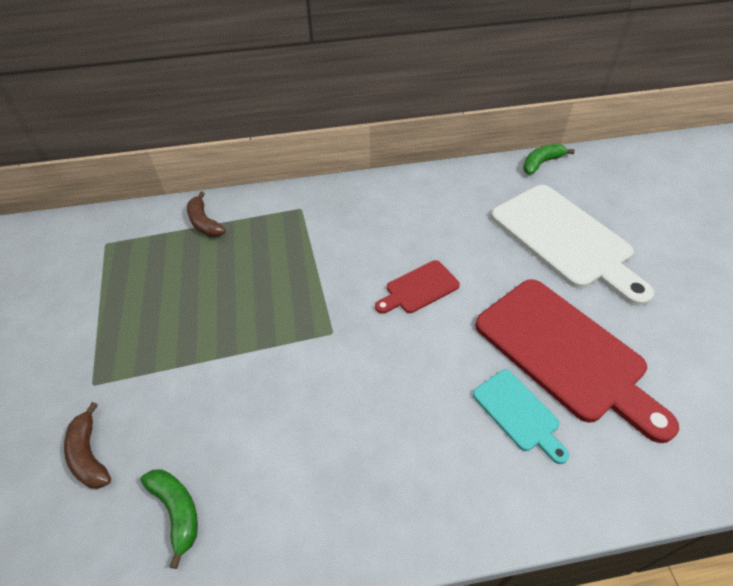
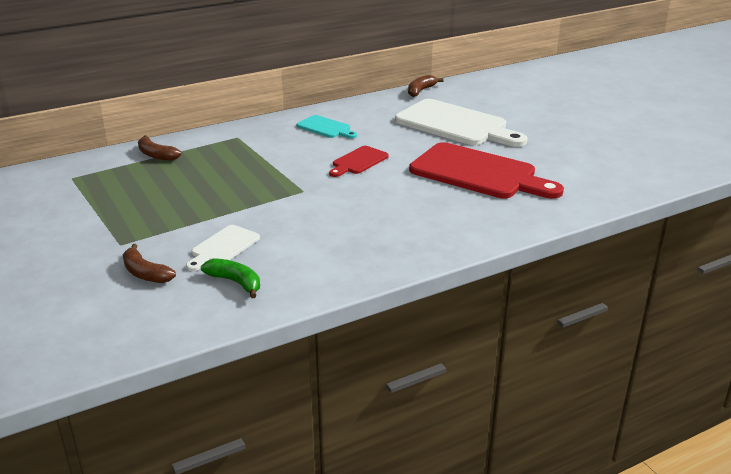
camera: 20 degrees left, 20 degrees down
(195, 426) = (223, 247): none -> white cutting board
(518, 413) = (458, 202): turquoise cutting board -> turquoise cutting board (326, 128)
(541, 163) = (420, 91): green banana -> brown banana

